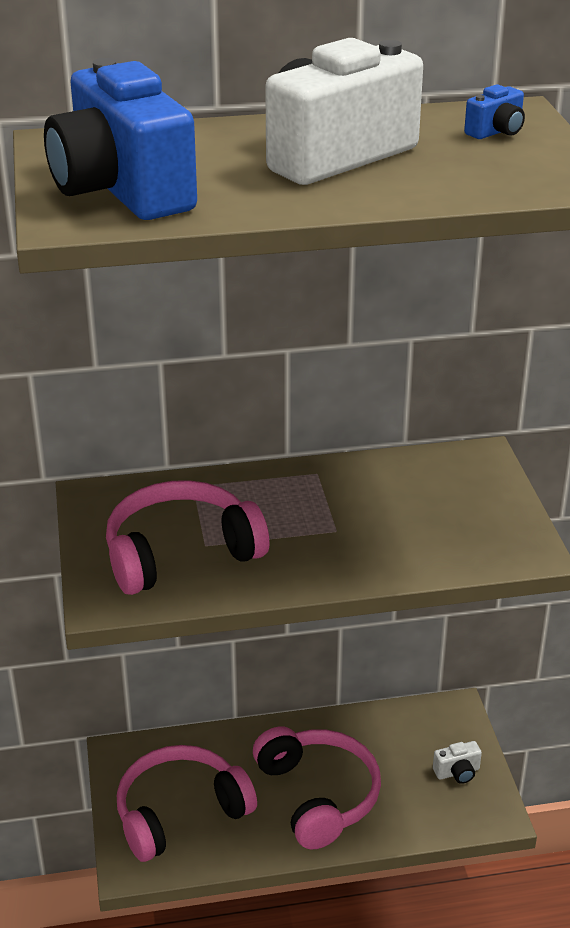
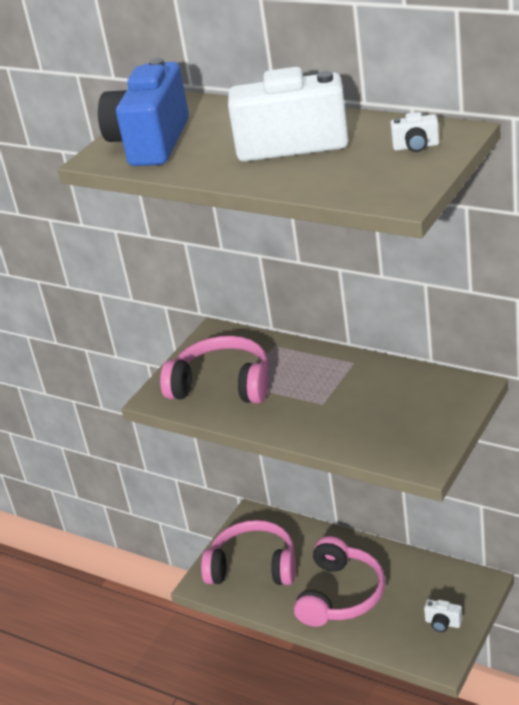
camera: 45 degrees right, 0 degrees up
(496, 132) = (416, 147): blue camera -> white camera

